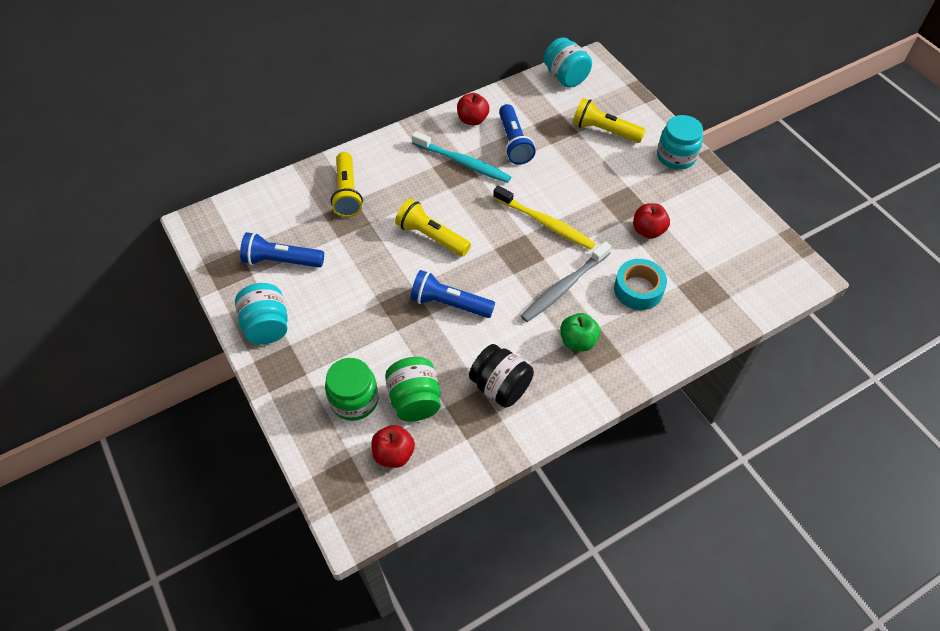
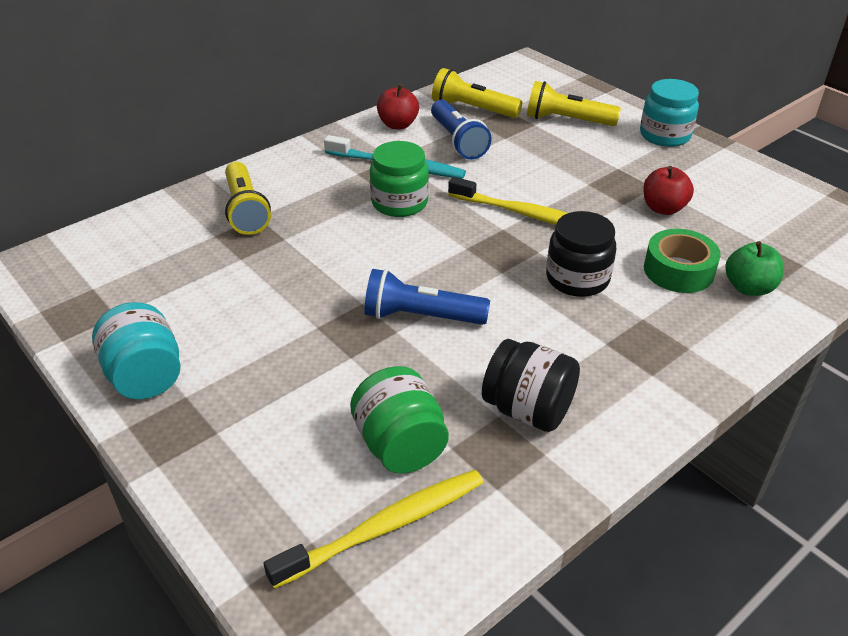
camera: 10 degrees left, 15 degrees down
(281, 261) = (160, 294): blue flashlight -> none
(354, 400) = (302, 458): green jar -> green jar (399, 203)
(394, 454) = (384, 527): red apple -> yellow toothbrush
(431, 237) = (375, 244): yellow flashlight -> yellow flashlight (473, 109)
(564, 287) = (577, 279): grey toothbrush -> black jar
(565, 77) = (501, 78): turquoise jar -> none
(578, 341) = (620, 338): green apple -> green apple (748, 288)
(638, 289) = (678, 270): turquoise tape -> green tape

